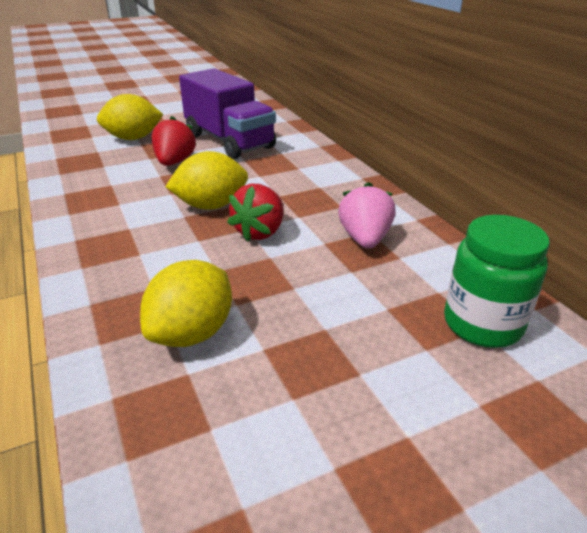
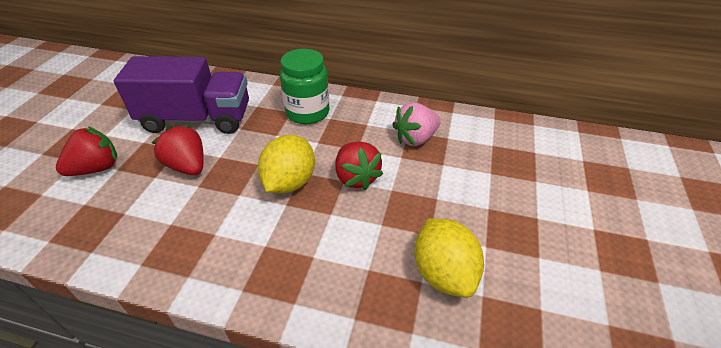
camera: 50 degrees left, 10 degrees up
(133, 138) = (96, 168): yellow lemon -> red strawberry
(365, 239) = (415, 138): pink strawberry -> pink strawberry turned 75 degrees counterclockwise
(482, 324) = (532, 149): green jar -> green jar (307, 112)

